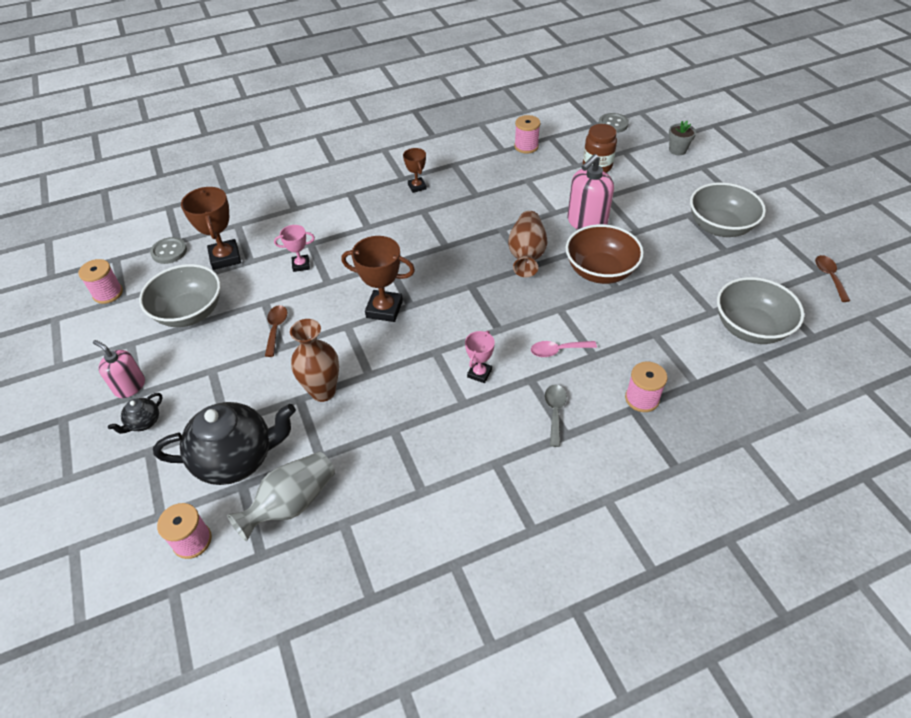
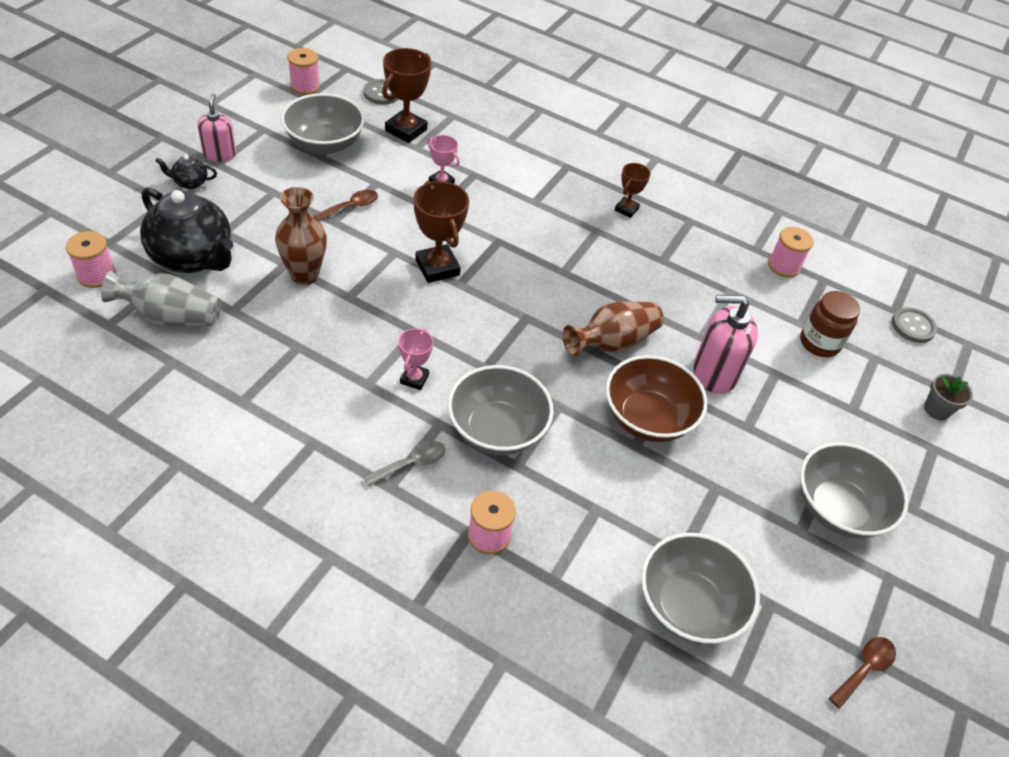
camera: 45 degrees right, 0 degrees up
(479, 373) = (414, 379): pink trophy -> pink trophy turned 60 degrees counterclockwise
(557, 350) = (497, 430): pink spoon -> grey bowl

